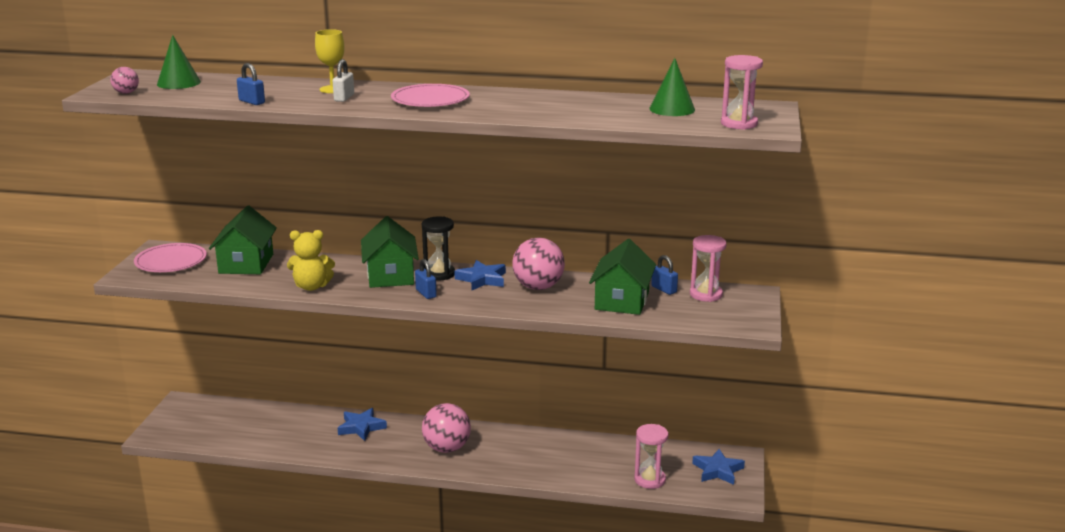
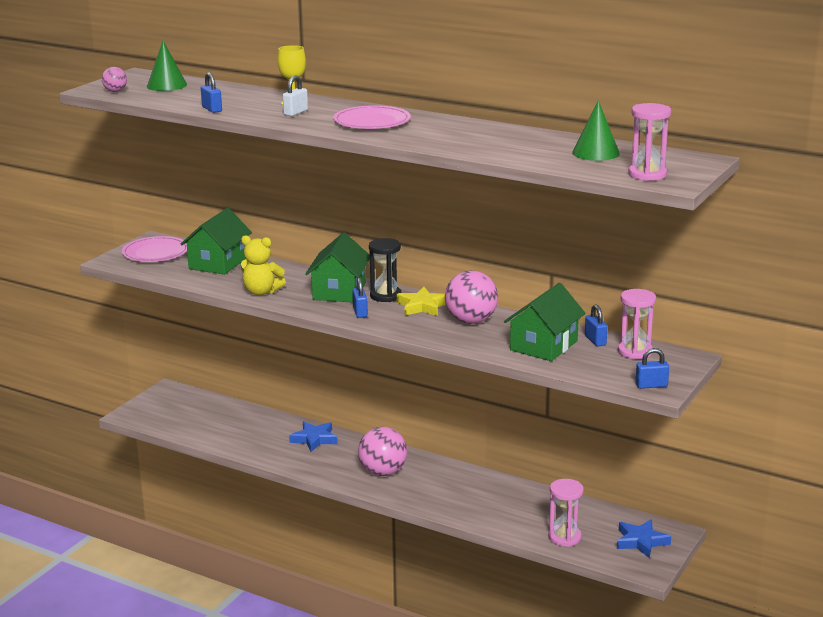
camera: 20 degrees right, 0 degrees up
(482, 279) = (422, 306): blue star -> yellow star
(744, 323) = (651, 385): none -> blue padlock

